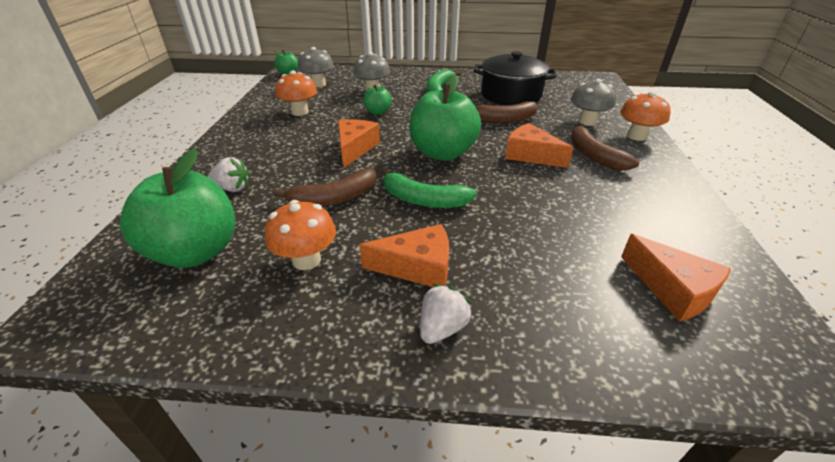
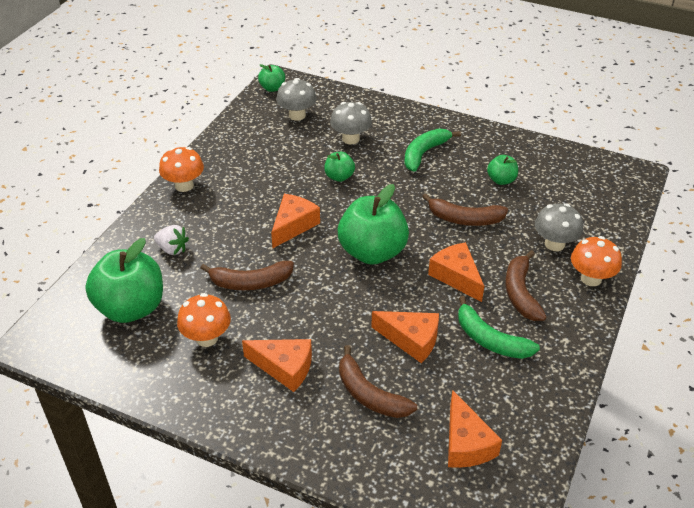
camera: 20 degrees right, 5 degrees up
(300, 112) = (261, 159): orange mushroom -> orange mushroom (184, 185)
(423, 200) = (324, 304): green banana -> green banana (490, 340)
(442, 328) = (276, 419): white strawberry -> none
(511, 94) = (501, 180): black pot -> green apple
(531, 269) = (369, 394): none -> brown banana
(532, 210) = (411, 340): none -> orange cheese

